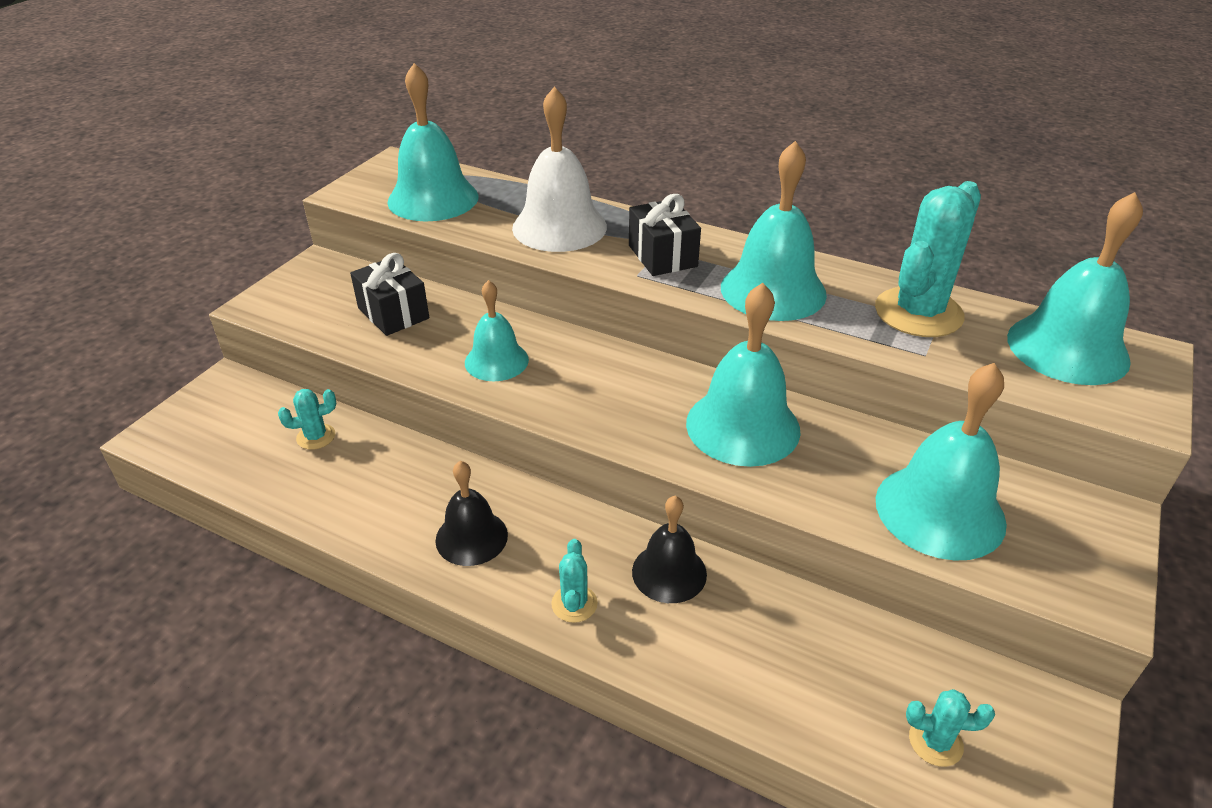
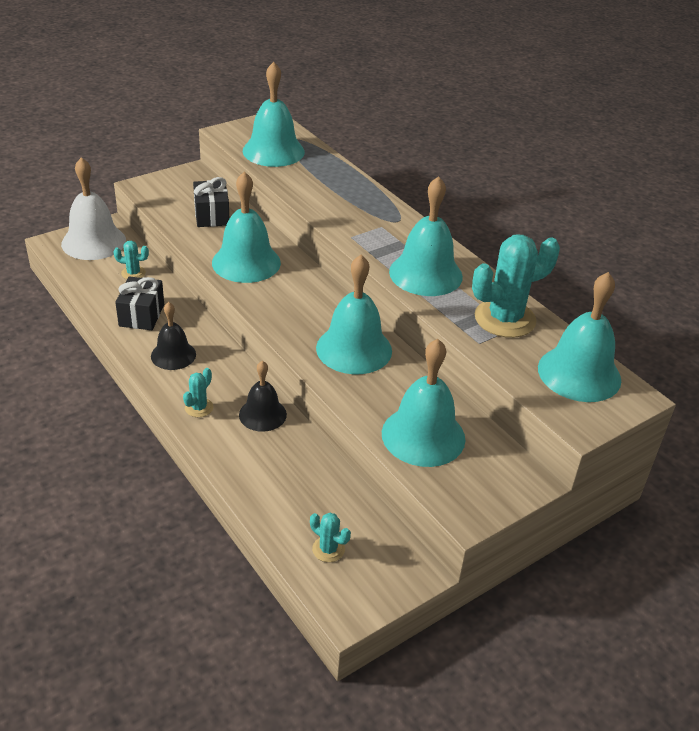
camera: 25 degrees right, 0 degrees up
(496, 361) = (246, 262): turquoise bell -> turquoise bell, size x1.63
(559, 227) = (333, 192): white bell -> white bell (93, 242)
(662, 256) = (378, 231): black gift -> black gift (141, 315)

